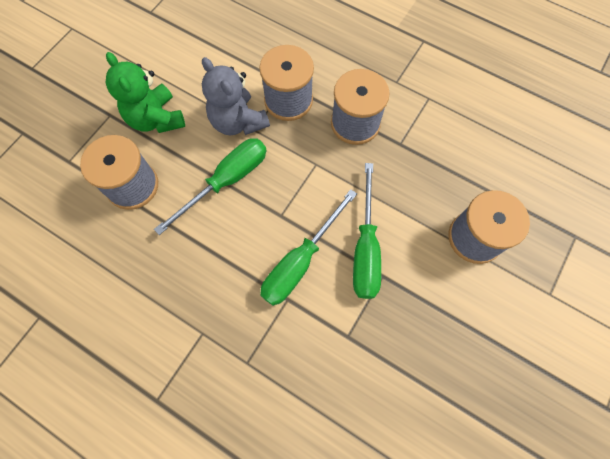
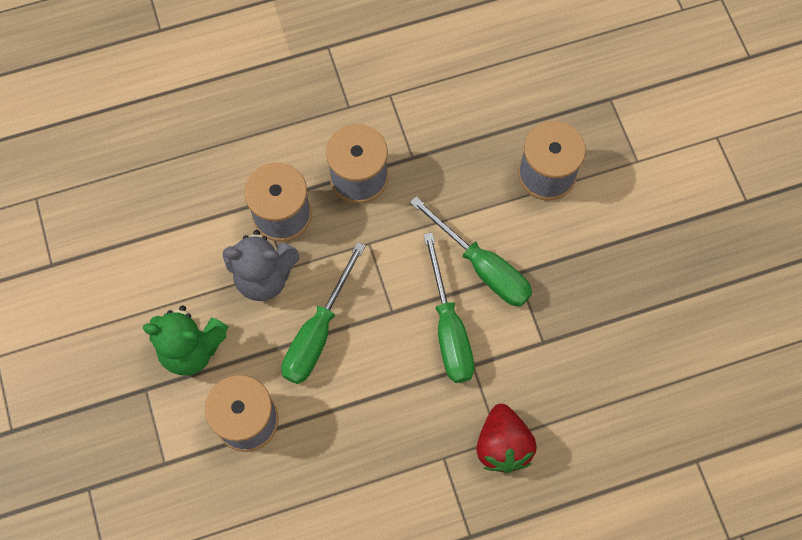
camera: 50 degrees left, 0 degrees up
(227, 181) = (318, 332): green screwdriver -> green screwdriver turned 150 degrees counterclockwise
(244, 369) = (502, 445): none -> red strawberry

